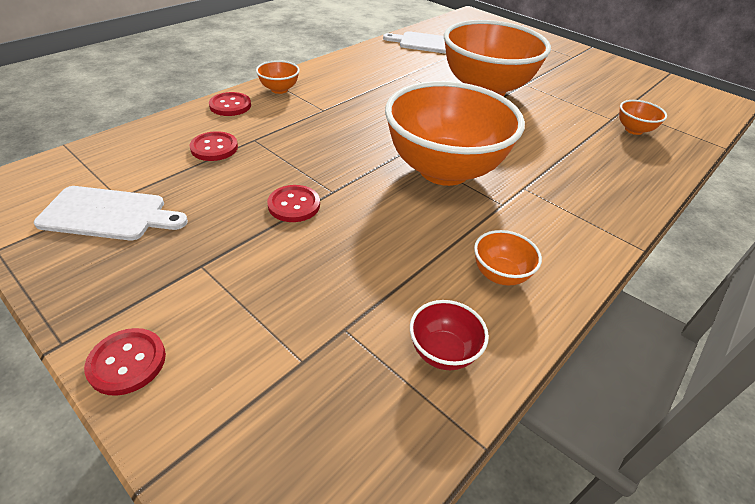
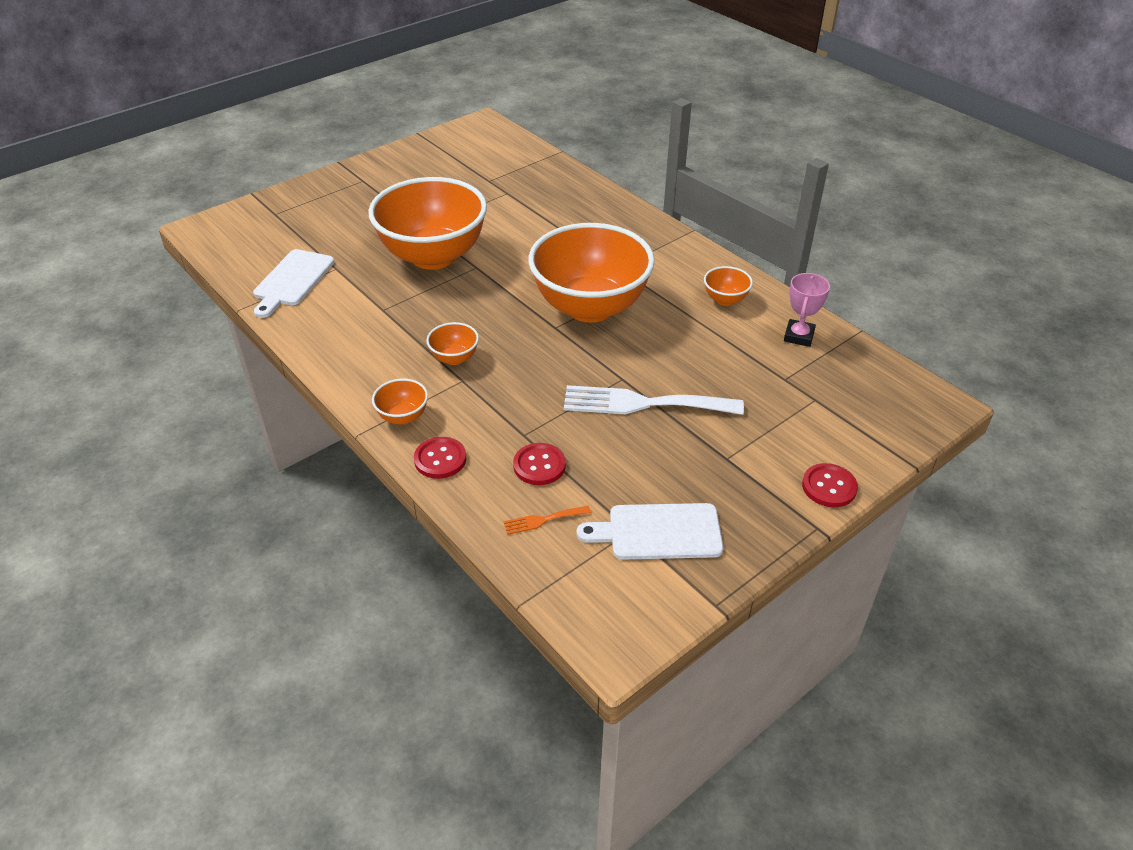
camera: 80 degrees left, 0 degrees up
(108, 214) = (659, 532): white cutting board -> white cutting board turned 105 degrees counterclockwise
(148, 151) = (543, 520): none -> orange fork
(294, 205) = (643, 403): red button -> white fork
(443, 352) = (799, 336): red bowl -> pink trophy
(633, 130) = (529, 187): orange bowl -> orange bowl (454, 358)

